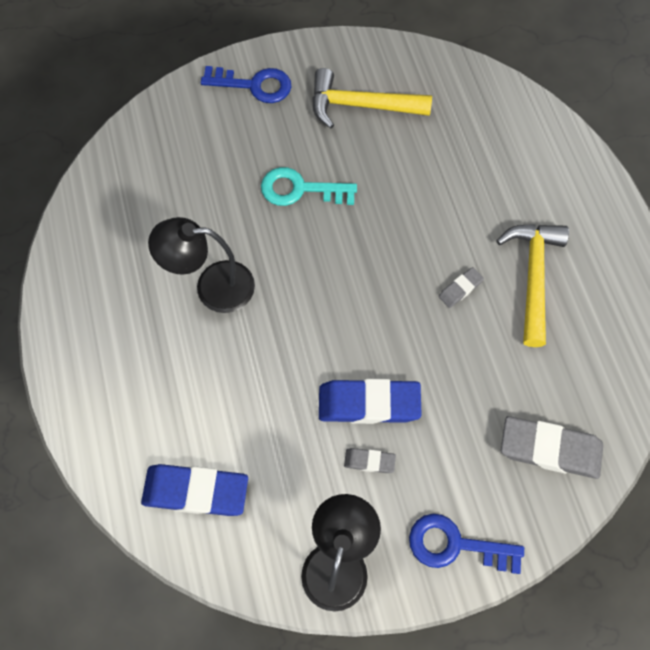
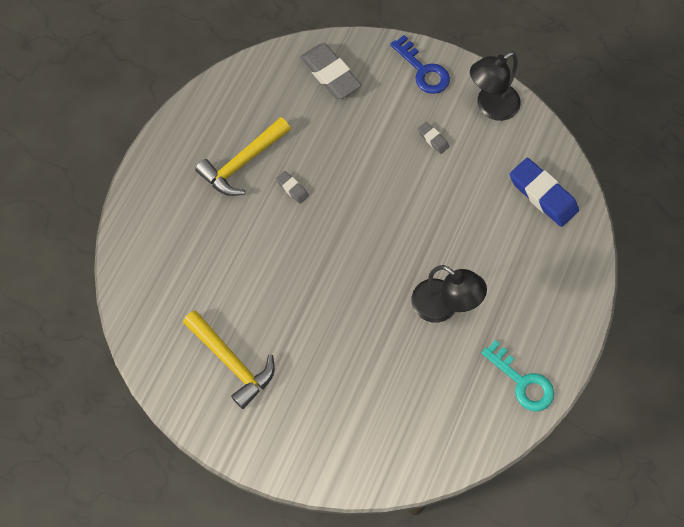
camera: 140 degrees left, 0 degrees up
(254, 85) = (291, 442): blue key -> none
(300, 189) = (330, 331): turquoise key -> turquoise key (522, 381)
(368, 404) = (406, 167): blue eraser -> none
(460, 289) = (292, 188): grey eraser -> grey eraser turned 45 degrees clockwise

